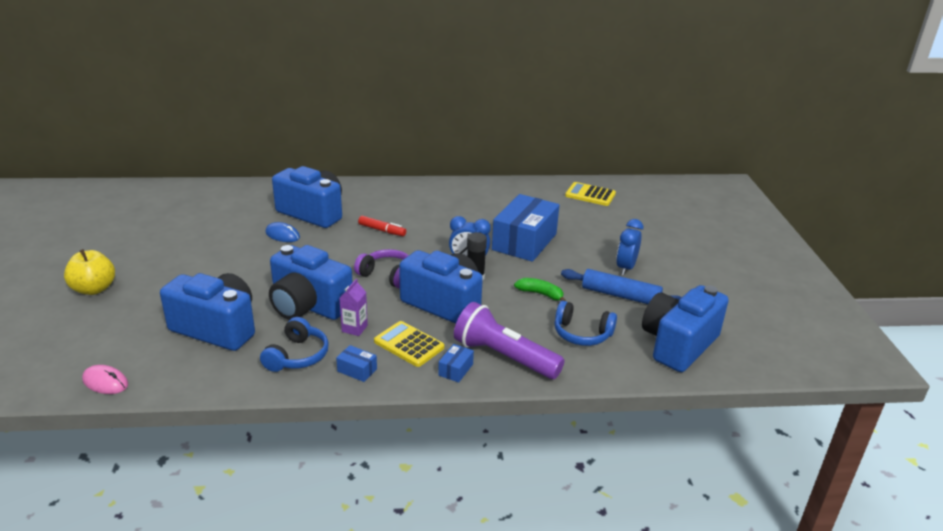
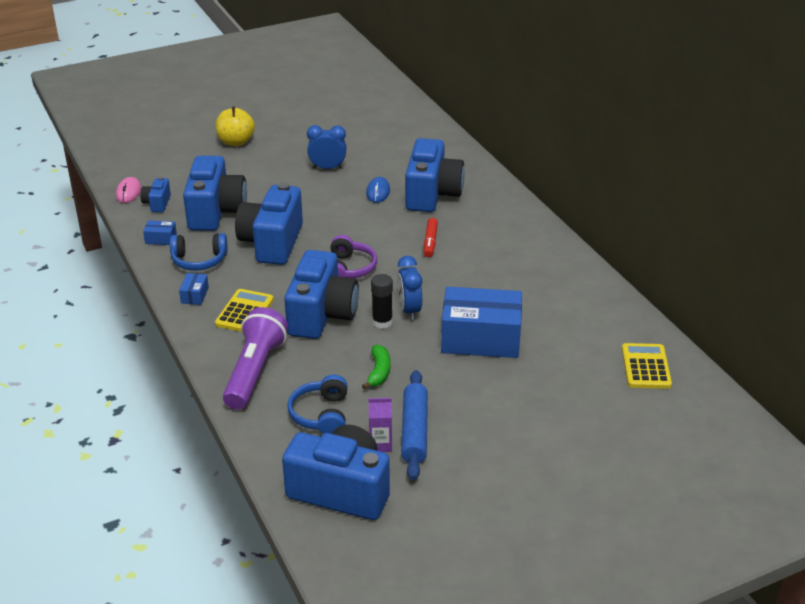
camera: 70 degrees right, 5 degrees up
(155, 365) = (157, 203): none -> blue camera
(354, 328) = (252, 276): purple carton -> purple carton (380, 444)
(455, 370) = (221, 347): blue box -> blue box (161, 239)
(625, 268) = (479, 426): blue clock -> blue clock (327, 168)

